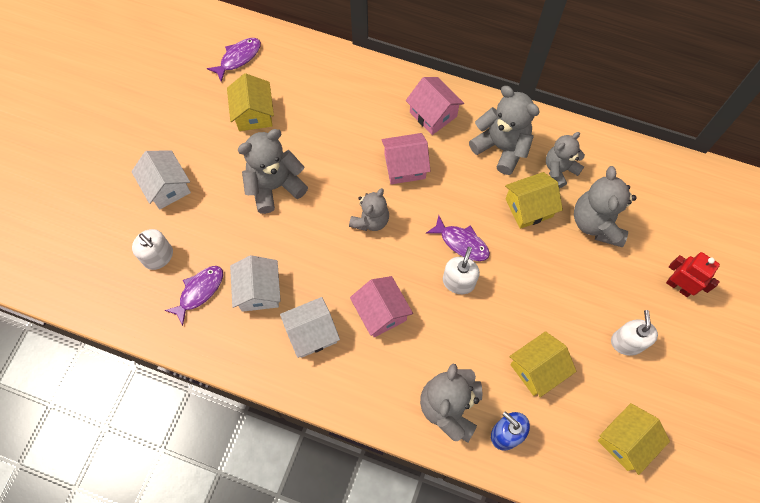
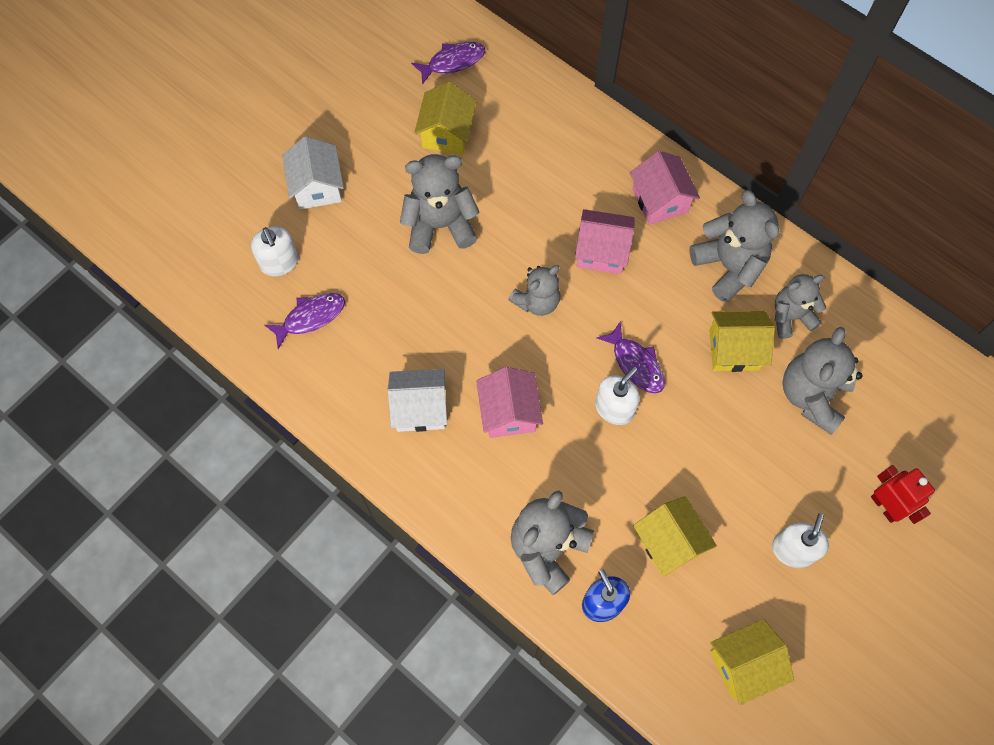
camera: 20 degrees right, 0 degrees up
(259, 291) = (377, 340): white house -> none
(537, 369) = (669, 542): yellow house -> yellow house turned 75 degrees clockwise

